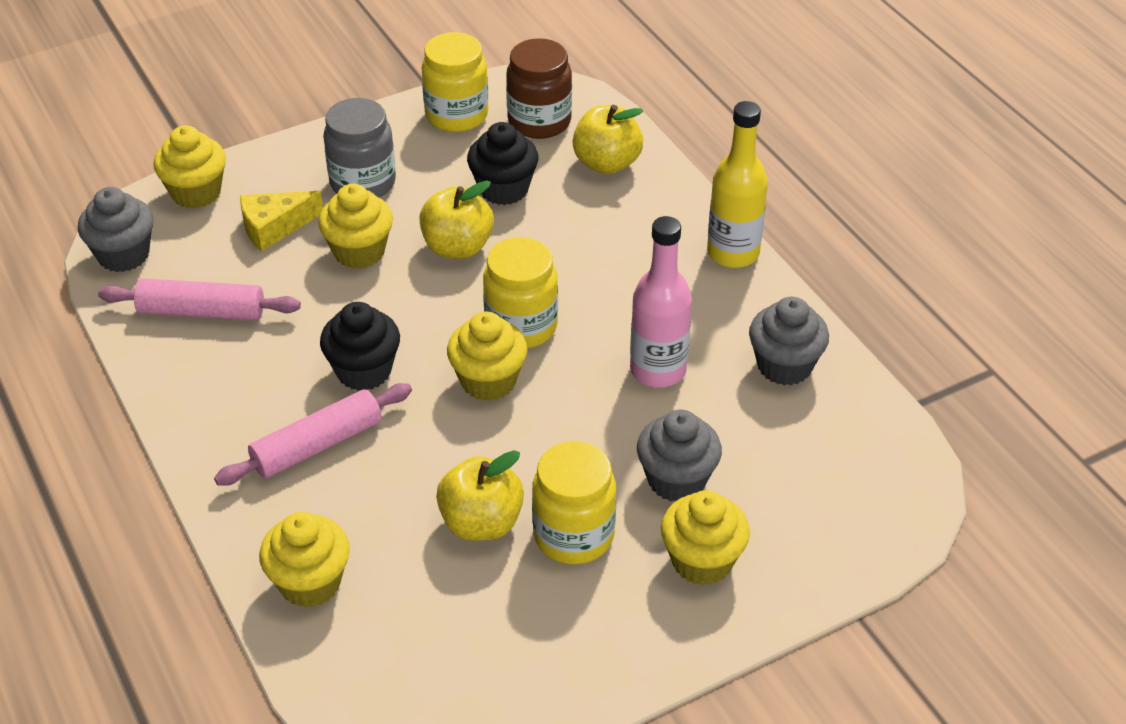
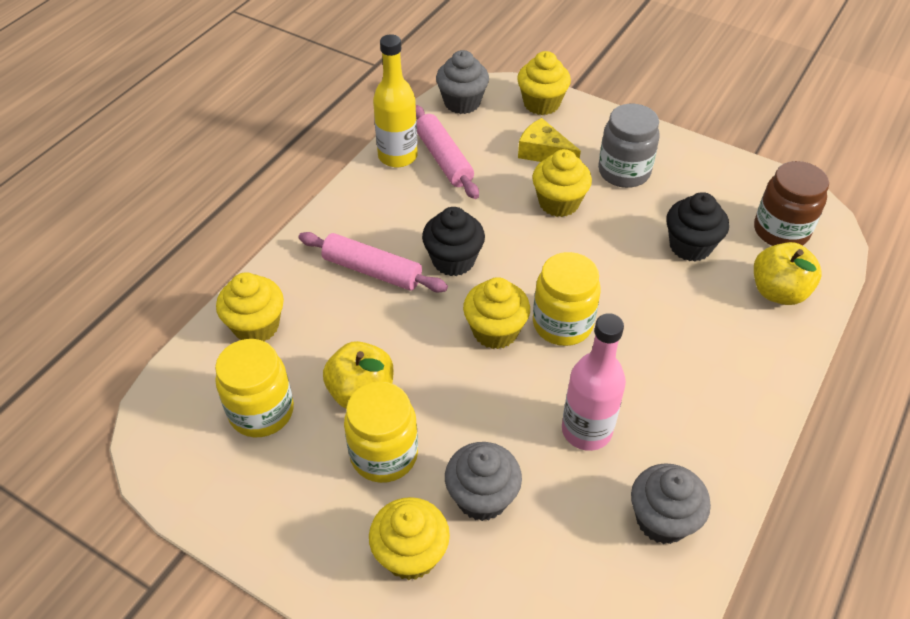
camera: 60 degrees right, 5 degrees up
(456, 115) = (738, 184): yellow jar -> yellow jar (261, 411)
(457, 247) = (609, 250): yellow apple -> none
(733, 253) = (759, 422): yellow bottle -> yellow bottle (397, 156)

